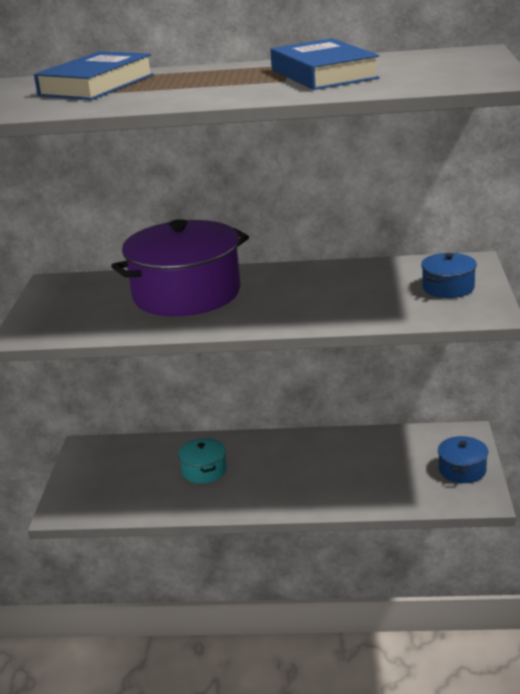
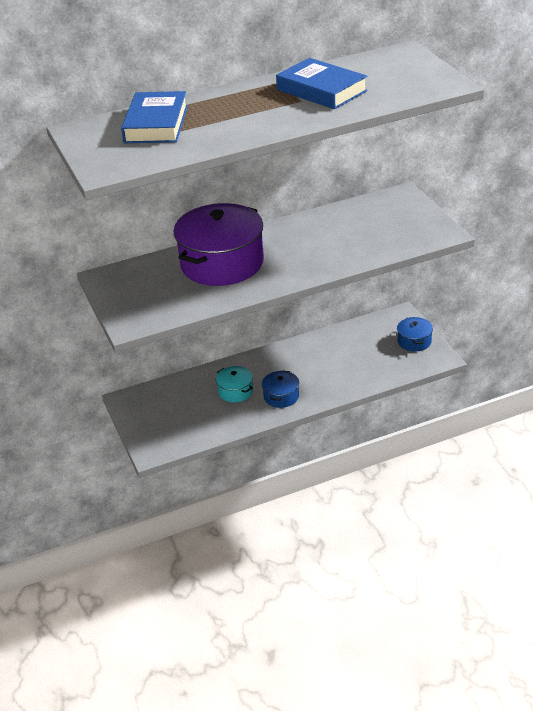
camera: 25 degrees left, 10 degrees up
(448, 288) = (403, 219): blue pot -> blue pot (281, 396)

